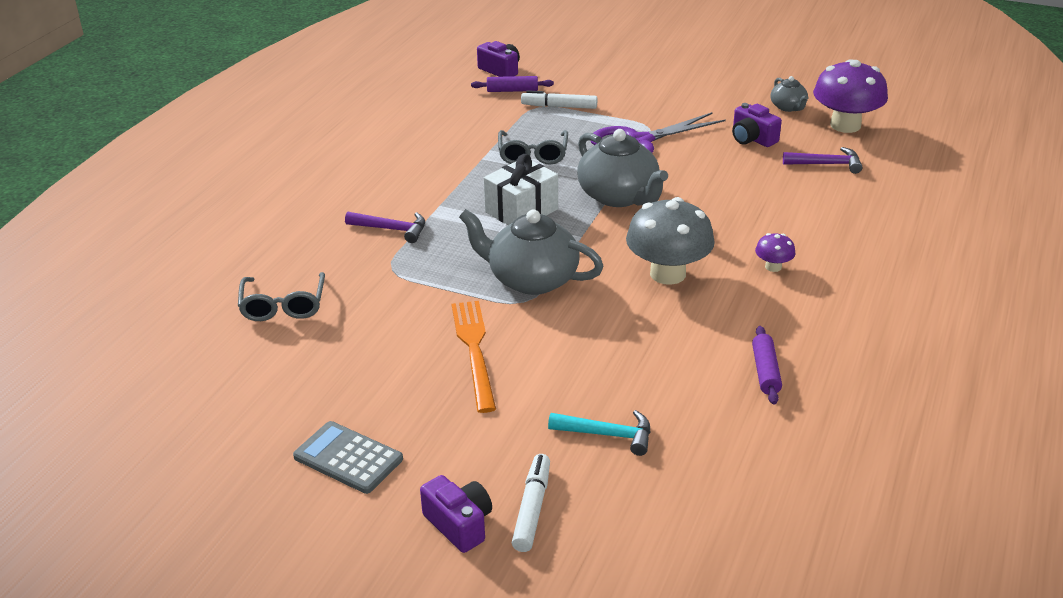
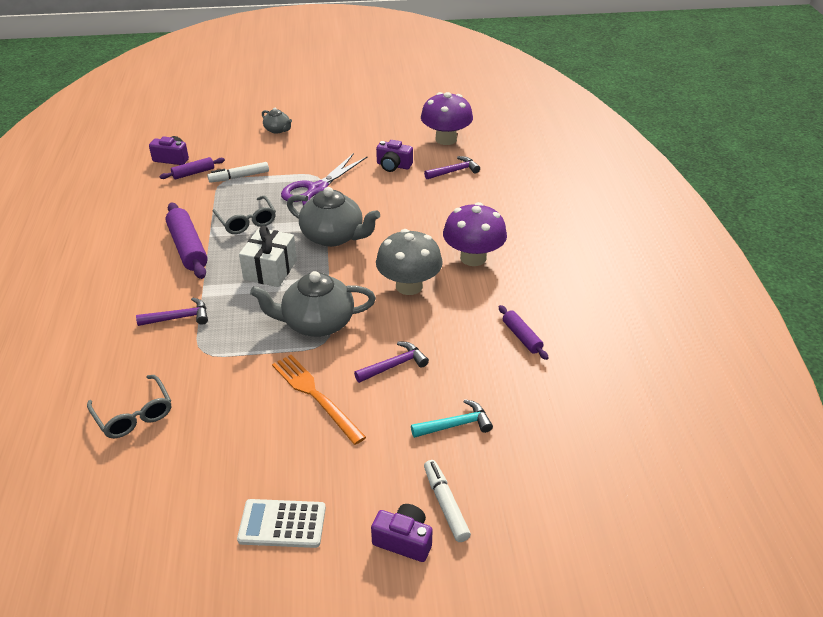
camera: 30 degrees left, 5 degrees up
(348, 458) = (282, 524): grey calculator -> white calculator
(451, 164) = (188, 248): none -> purple rolling pin
(584, 350) = (394, 365): none -> purple hammer
(773, 267) = (473, 258): purple mushroom -> purple mushroom, size x2.18
(788, 107) = (400, 135): grey teapot -> grey teapot (277, 130)

